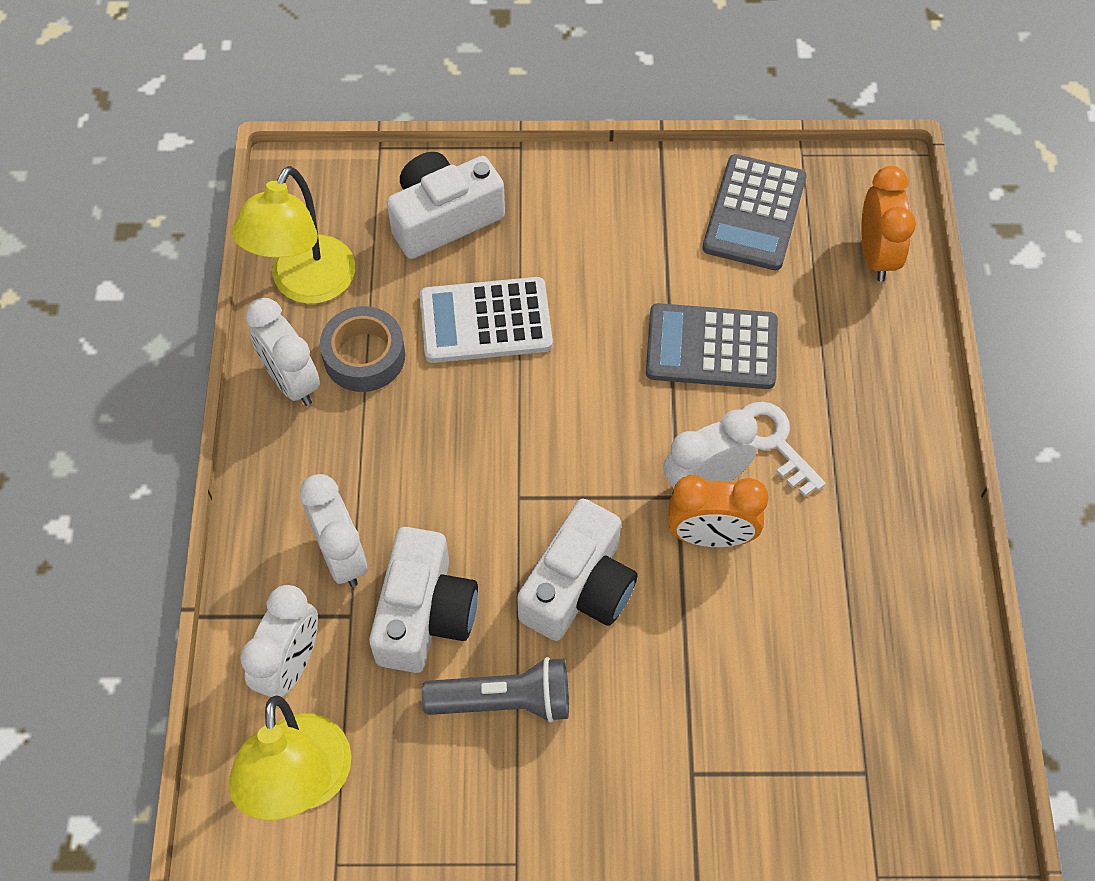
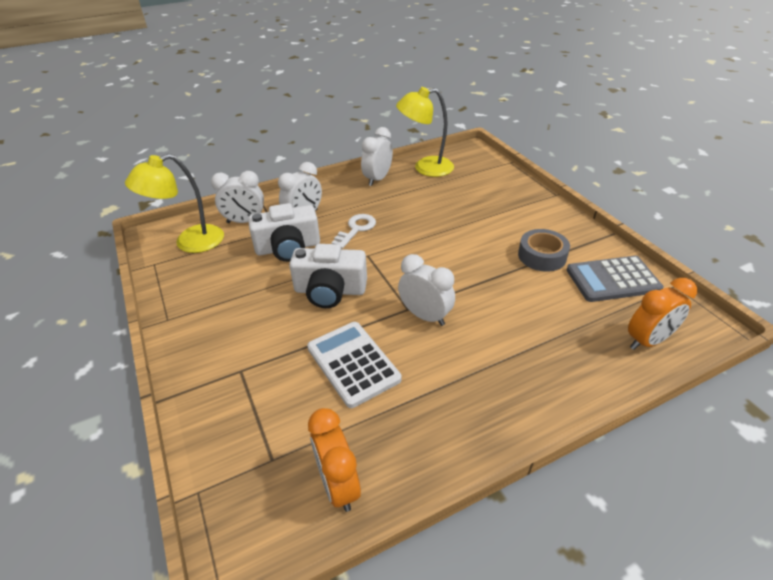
camera: 65 degrees right, 20 degrees down
(364, 356) = (405, 191): grey tape -> grey tape (542, 256)
(443, 218) = (493, 187): white camera -> none
(485, 321) = (452, 215): white calculator -> white calculator (353, 363)
(504, 701) = (254, 286): grey flashlight -> none
(710, 536) = (393, 329): orange clock -> orange clock (338, 484)
(711, 347) = (510, 291): grey calculator -> none
(773, 442) = (473, 336): white key -> white key (356, 229)

